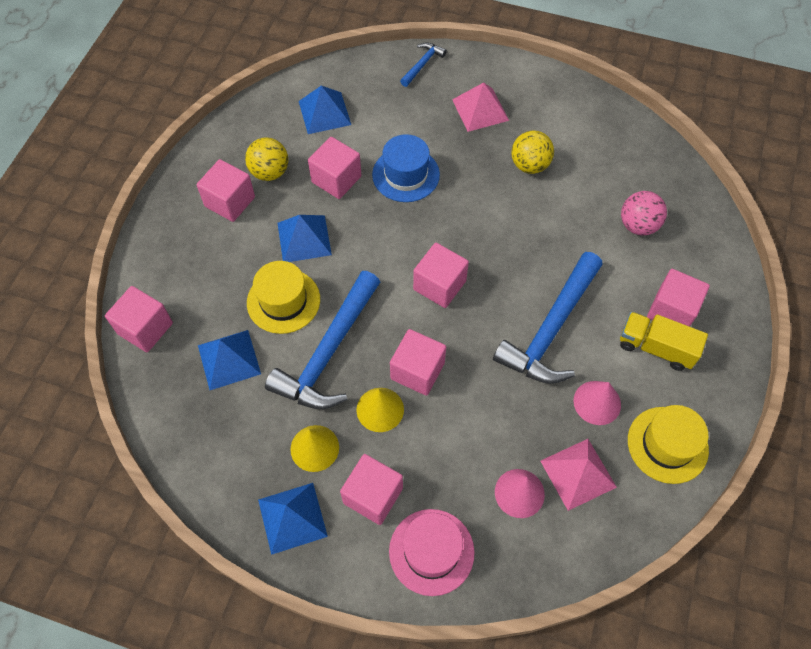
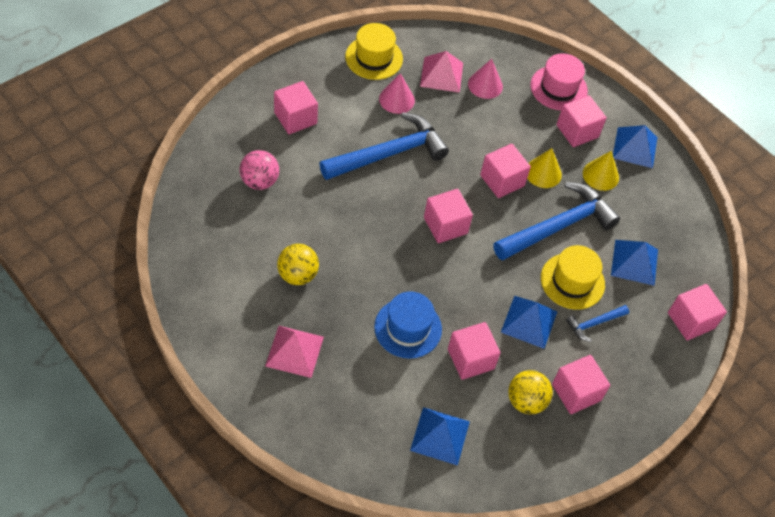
camera: 155 degrees left, 5 degrees down
(422, 64) = (308, 434): blue hammer -> blue hammer (594, 323)
(656, 348) = (329, 105): yellow truck -> none

